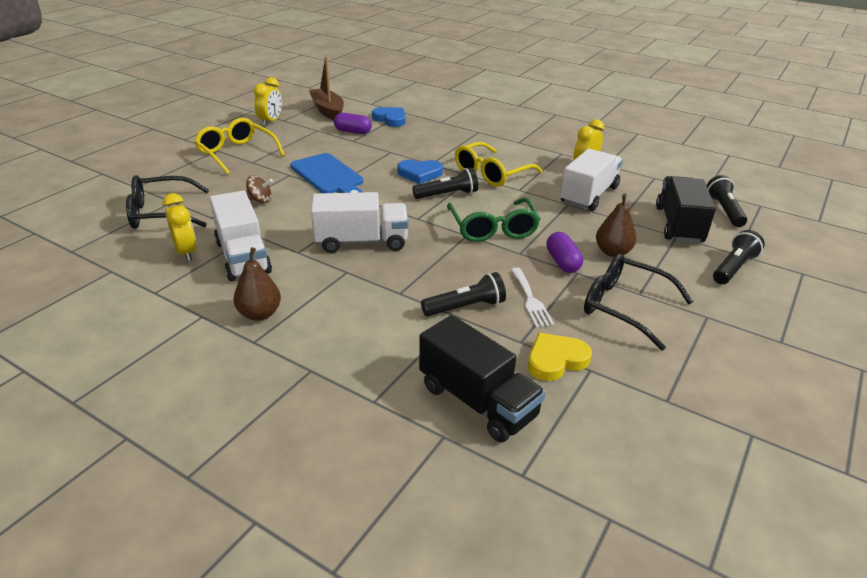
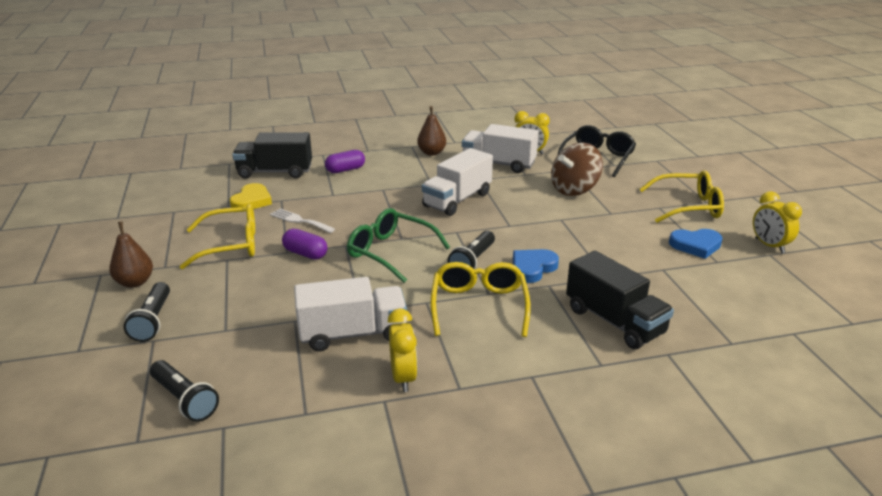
camera: 135 degrees right, 5 degrees down
(260, 200) = (574, 189): brown spinning top -> brown spinning top, size x1.96
(328, 111) = (784, 291): brown boat -> none
(328, 176) = (585, 227): blue cutting board -> none
(353, 132) = (690, 279): purple capsule -> purple capsule (345, 170)
(390, 119) = (712, 320): blue heart -> blue heart (696, 245)
(466, 307) = (334, 200): black flashlight -> none
(589, 195) = (353, 334): white truck -> white truck turned 90 degrees counterclockwise
(612, 252) = (273, 281): brown pear -> brown pear (135, 282)
(624, 307) = (231, 245): black glasses -> yellow glasses
(679, 225) = (229, 345): black truck -> black truck (614, 321)

